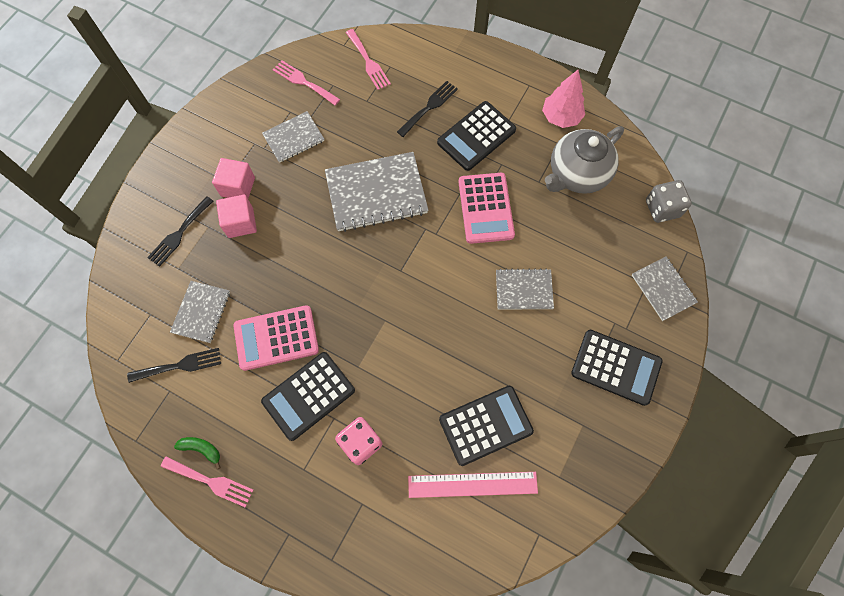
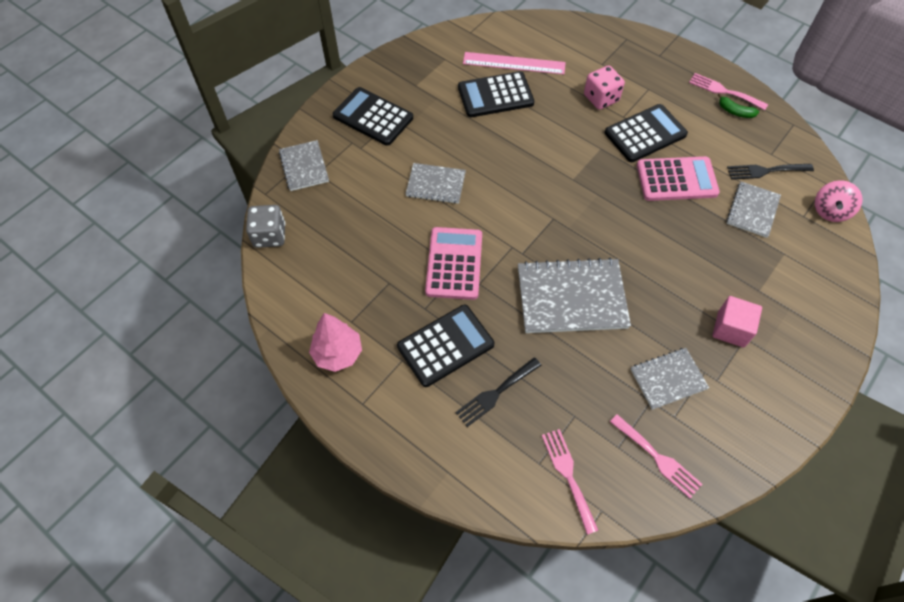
camera: 170 degrees left, 10 degrees down
(122, 324) = (830, 211): none -> pink spinning top
(179, 234) = (790, 287): black fork -> none
(240, 223) = (723, 289): pink cube -> none
(577, 174) = (344, 283): grey teapot -> none

